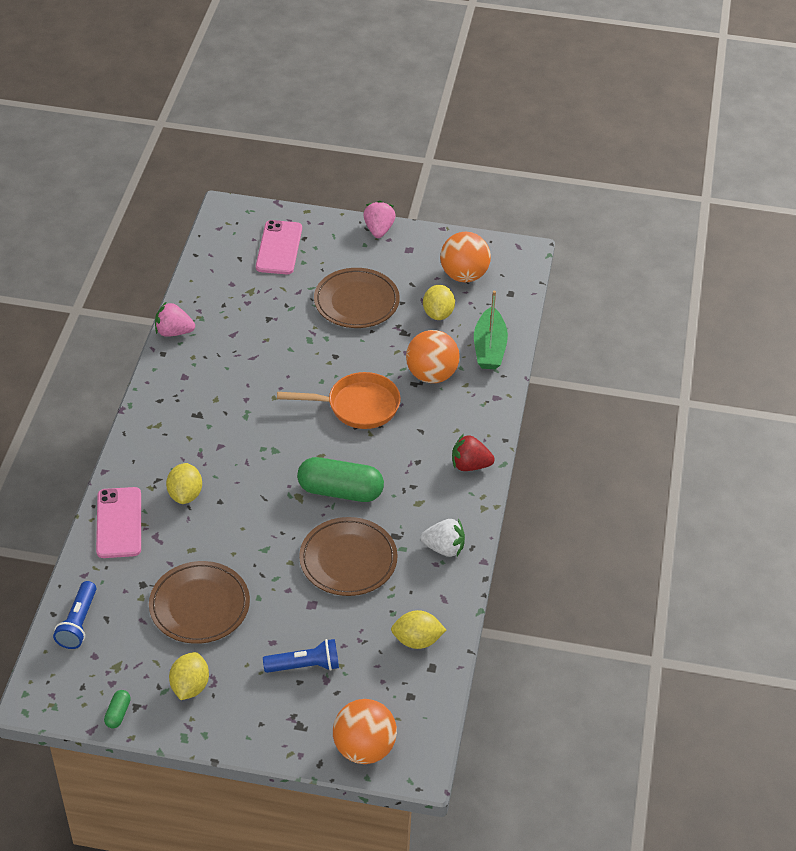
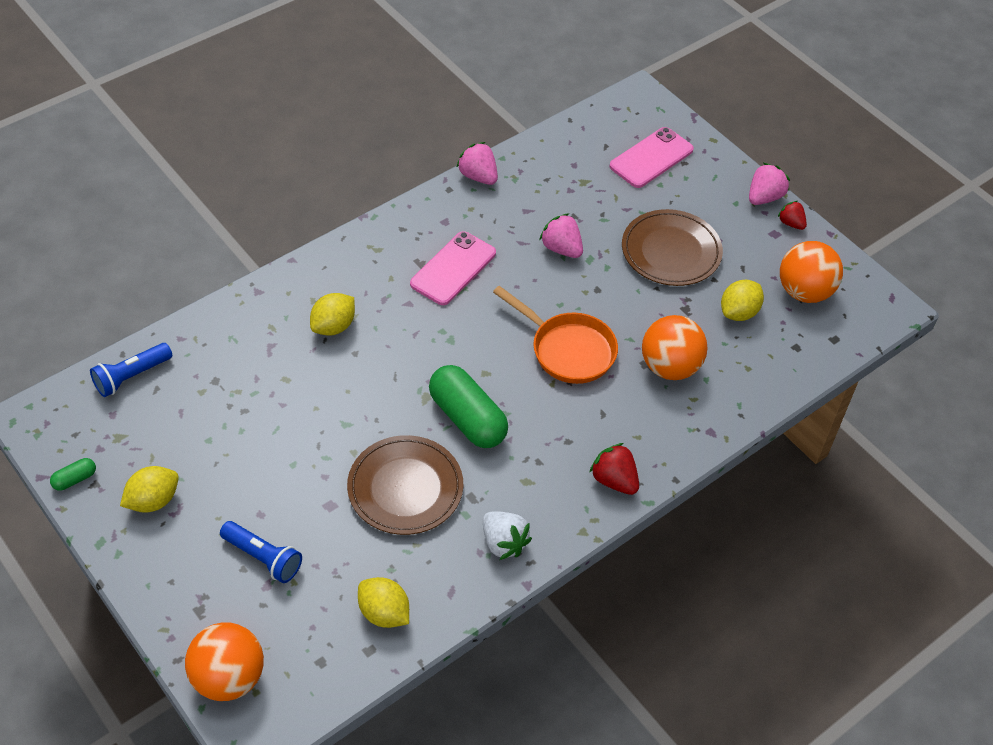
camera: 40 degrees right, 5 degrees up
(119, 523) = (254, 313): pink phone -> pink phone (453, 268)
(199, 606) = (238, 434): brown plate -> none
(284, 344) = (561, 248): none -> pink strawberry
(412, 236) = (791, 223): none -> red strawberry
(489, 348) = (755, 378): green boat -> none

